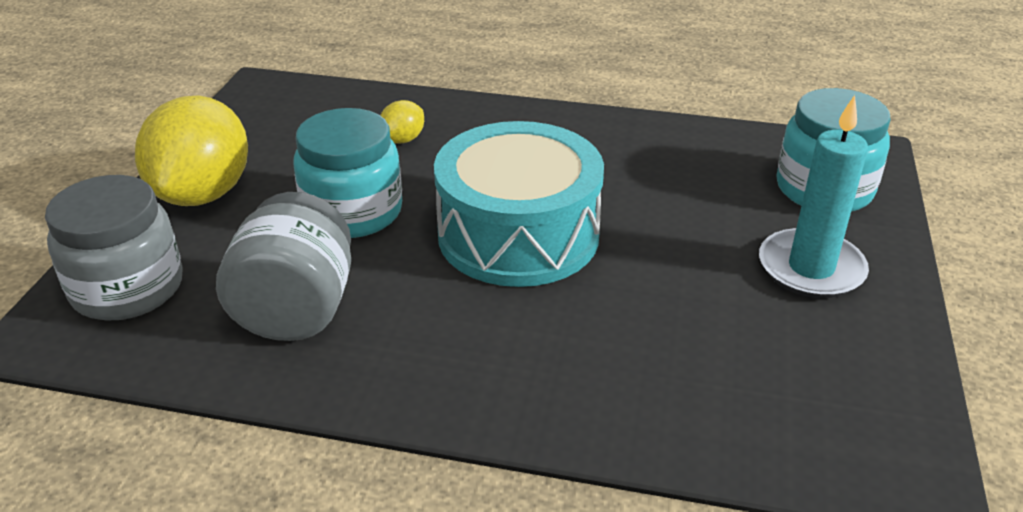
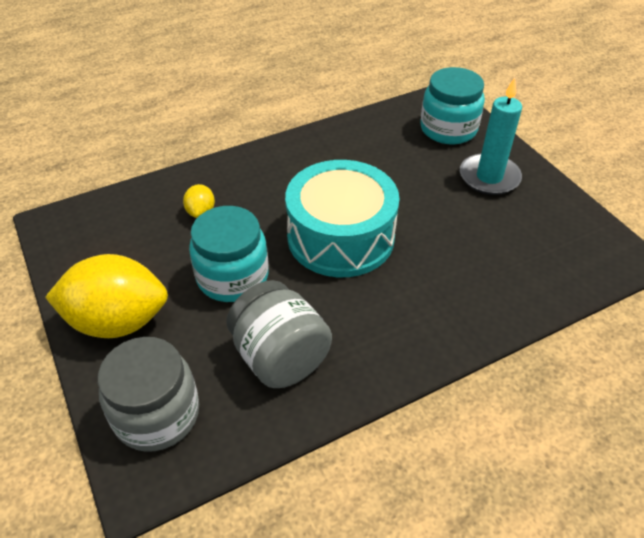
camera: 40 degrees left, 10 degrees up
(203, 193) = (118, 321): yellow lemon -> yellow lemon turned 60 degrees counterclockwise

